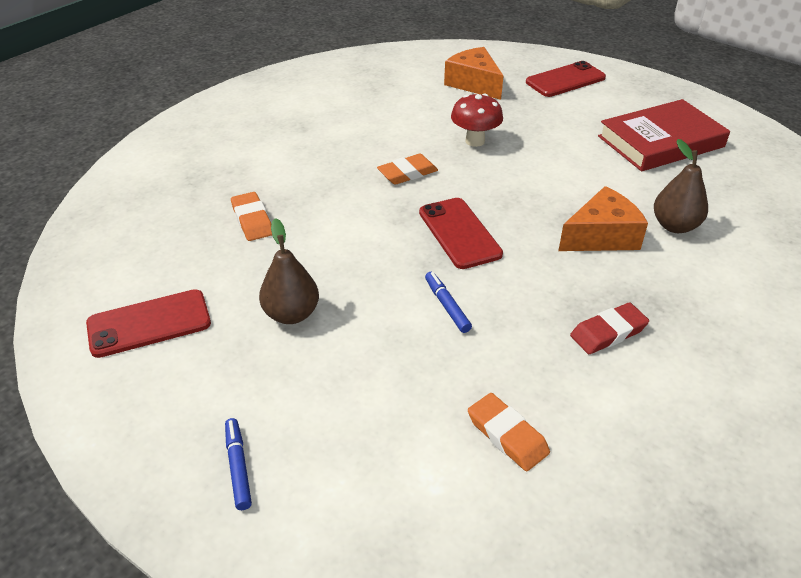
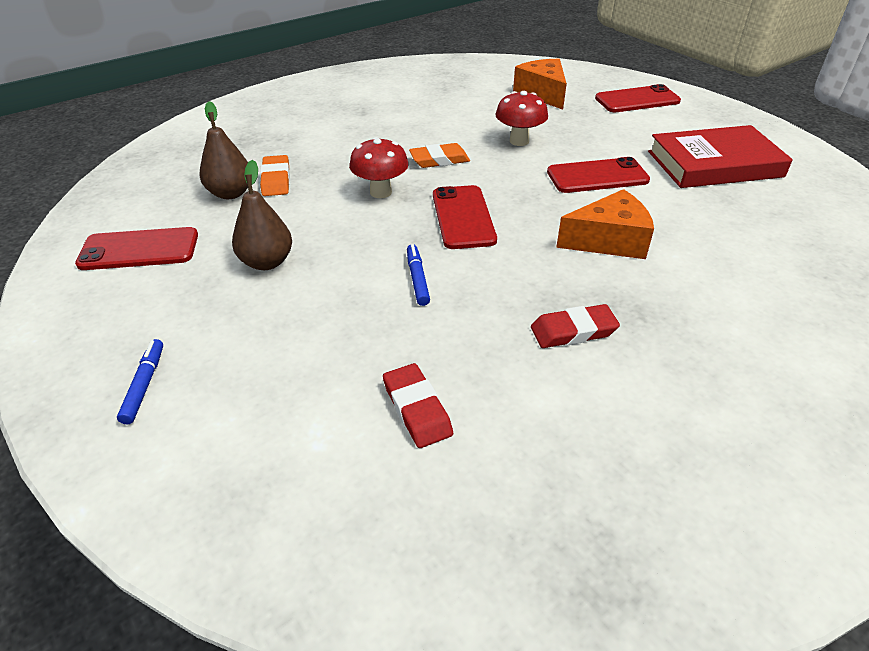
camera: 15 degrees right, 0 degrees up
(367, 218) = (381, 192): none -> red mushroom
(507, 435) = (417, 409): orange eraser -> red eraser
(563, 170) = (597, 176): none -> red phone
(675, 226) = (694, 242): brown pear -> brown pear (231, 193)

